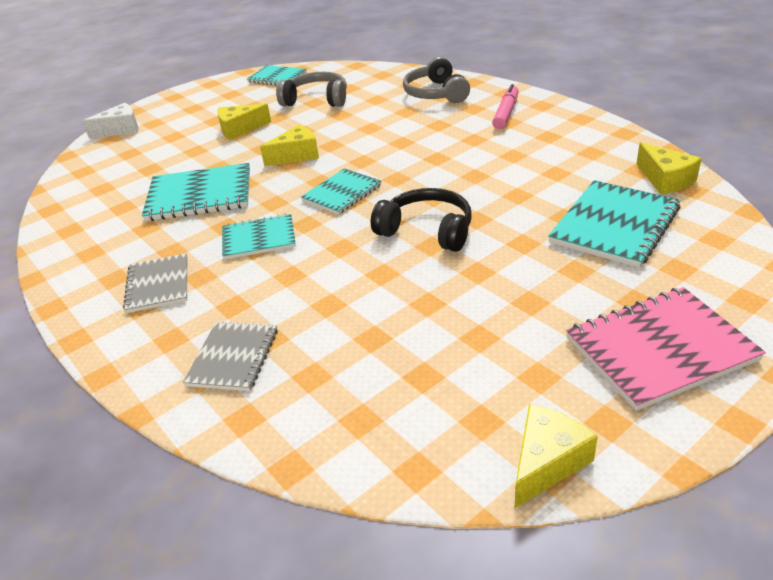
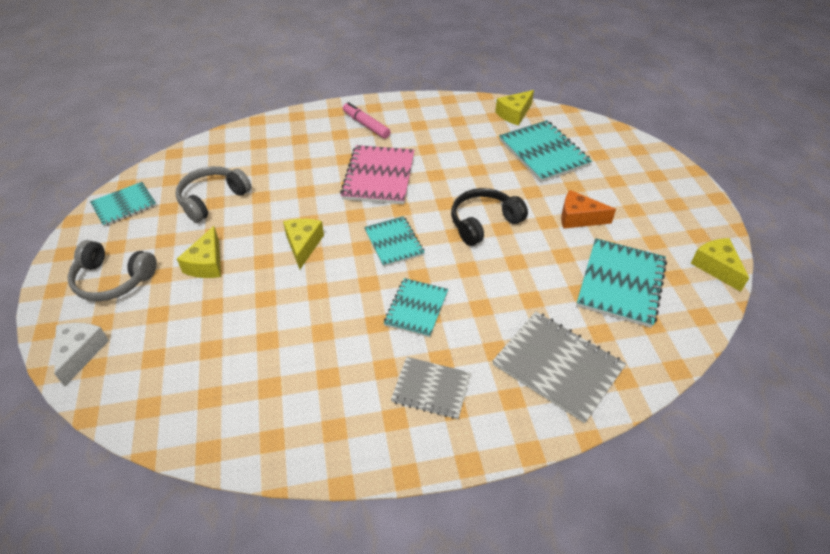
camera: 65 degrees left, 10 degrees up
(200, 195) = (306, 325): turquoise notebook -> turquoise notebook (621, 283)
(233, 357) = (557, 366): grey notebook -> grey notebook, size x1.58
(436, 93) = (292, 138): grey headphones -> grey headphones (113, 280)
(513, 293) = (578, 218): none -> orange cheese
(660, 349) = (657, 193): pink notebook -> pink notebook (379, 176)
(665, 179) = (514, 114): yellow cheese -> yellow cheese turned 135 degrees clockwise

